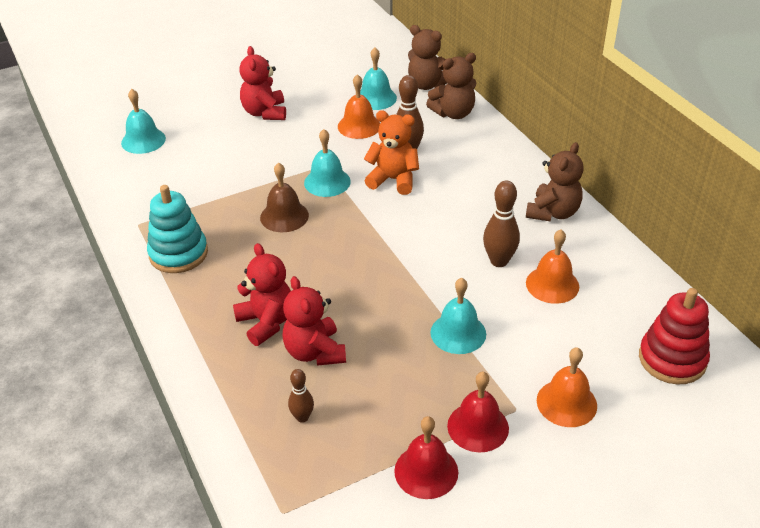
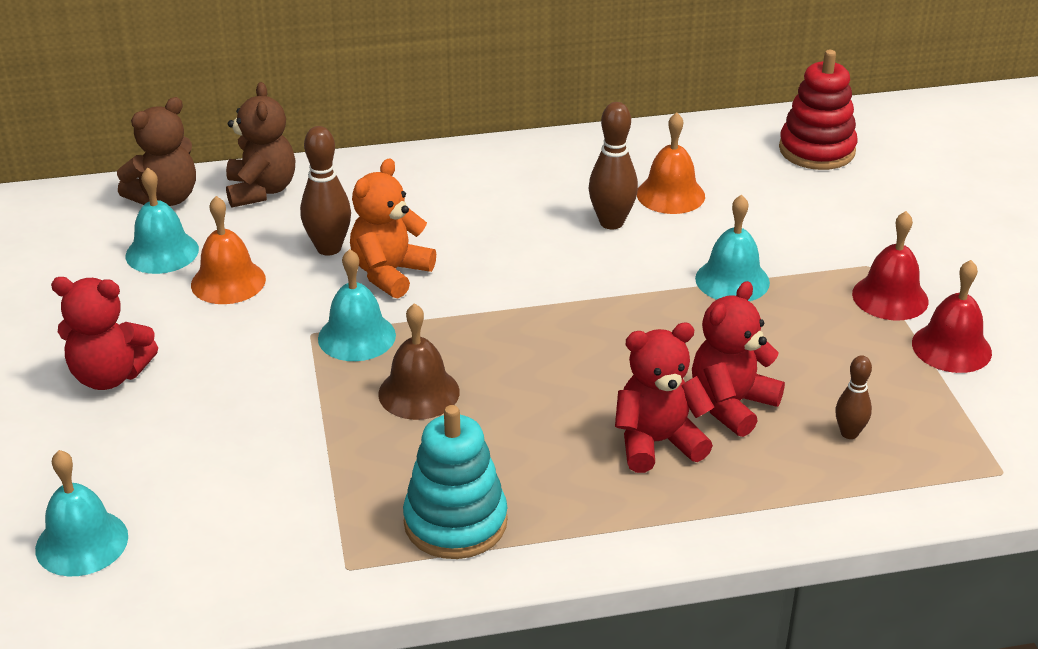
camera: 75 degrees left, 5 degrees down
(315, 352) = (731, 405): red teddy bear -> red teddy bear turned 135 degrees clockwise
(553, 212) = (536, 163): brown teddy bear -> none
(566, 403) = (865, 230): orange bell -> none

